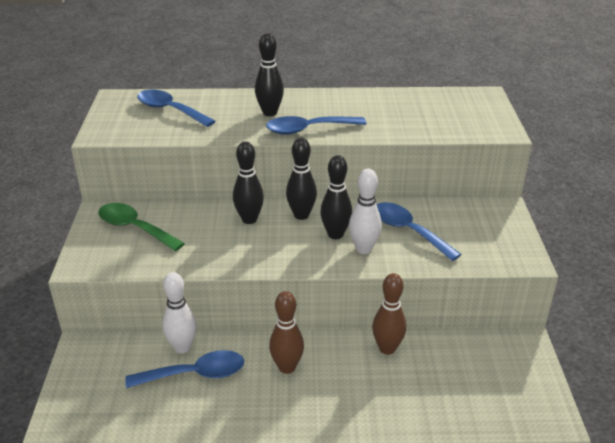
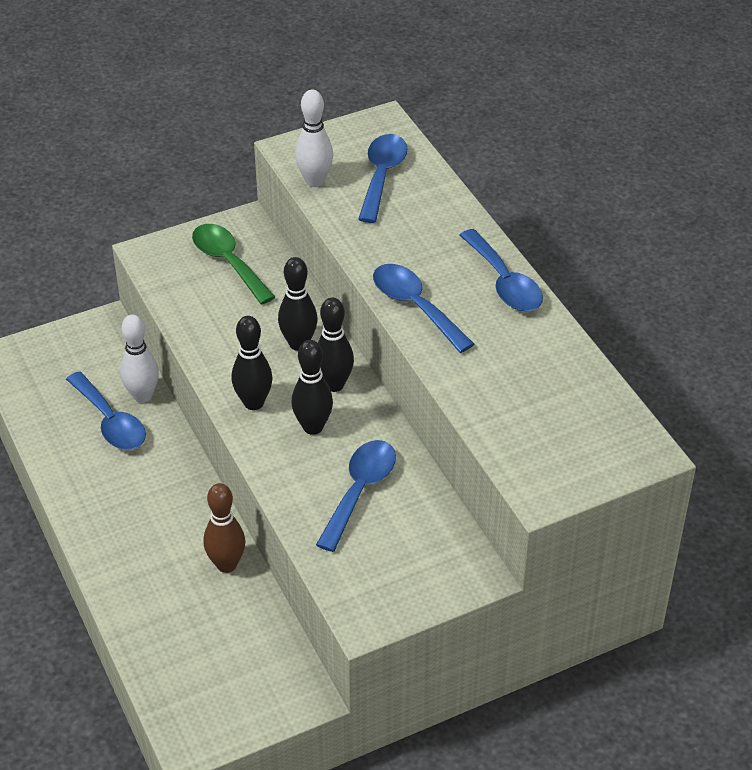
camera: 65 degrees right, 10 degrees up
(135, 228) = (228, 262): green spoon -> green spoon turned 45 degrees counterclockwise
(270, 113) = (434, 259): black bowling pin -> black bowling pin (253, 403)
(287, 367) = (155, 488): brown bowling pin -> none
(312, 98) = (503, 282): none -> blue spoon
(363, 249) = (298, 460): white bowling pin -> white bowling pin (314, 181)

